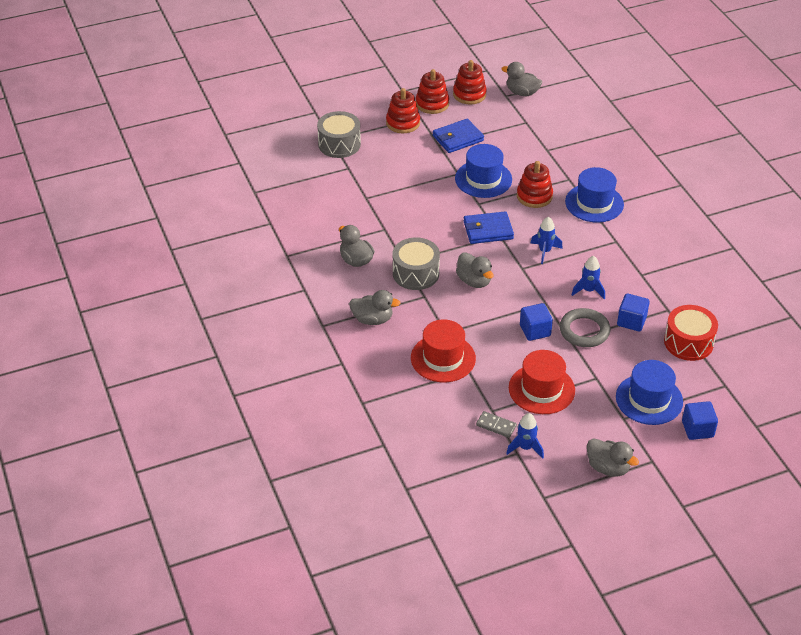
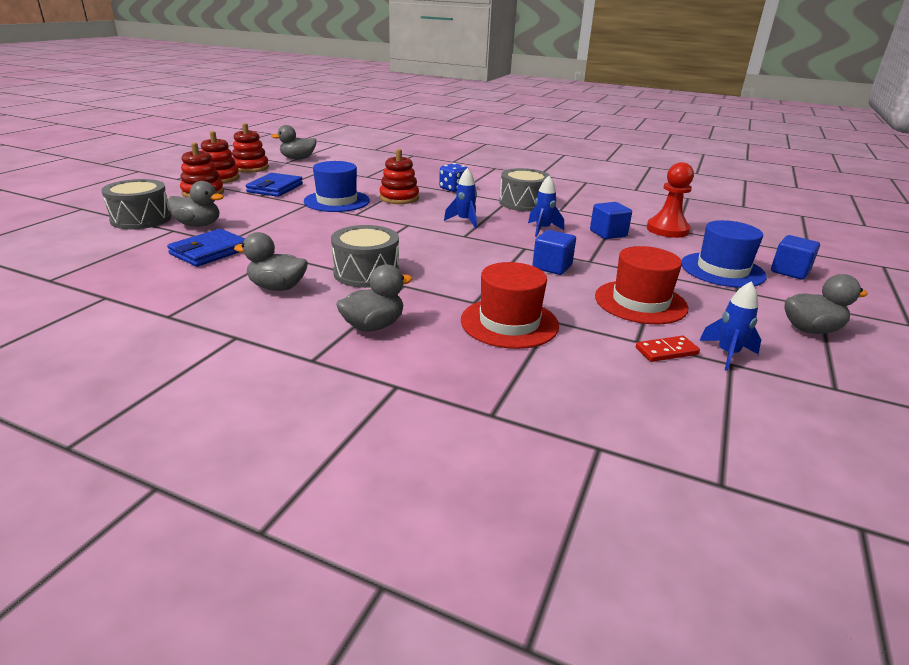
camera: 45 degrees left, 15 degrees down
(474, 281) = (436, 257): grey duck -> grey duck (198, 225)
(488, 230) = (392, 225): blue wallet -> blue wallet (209, 252)
(496, 425) = (666, 351): grey domino -> red domino
(584, 331) = (589, 251): grey ring -> none
(594, 203) = (453, 189): blue hat -> blue dice
(624, 251) = (523, 203): none -> grey drum
(688, 342) = (667, 230): red drum -> red pawn

